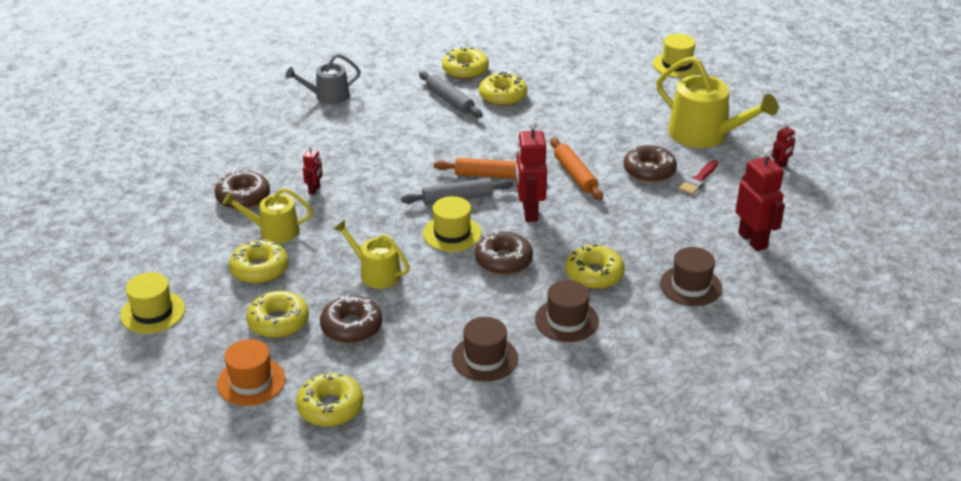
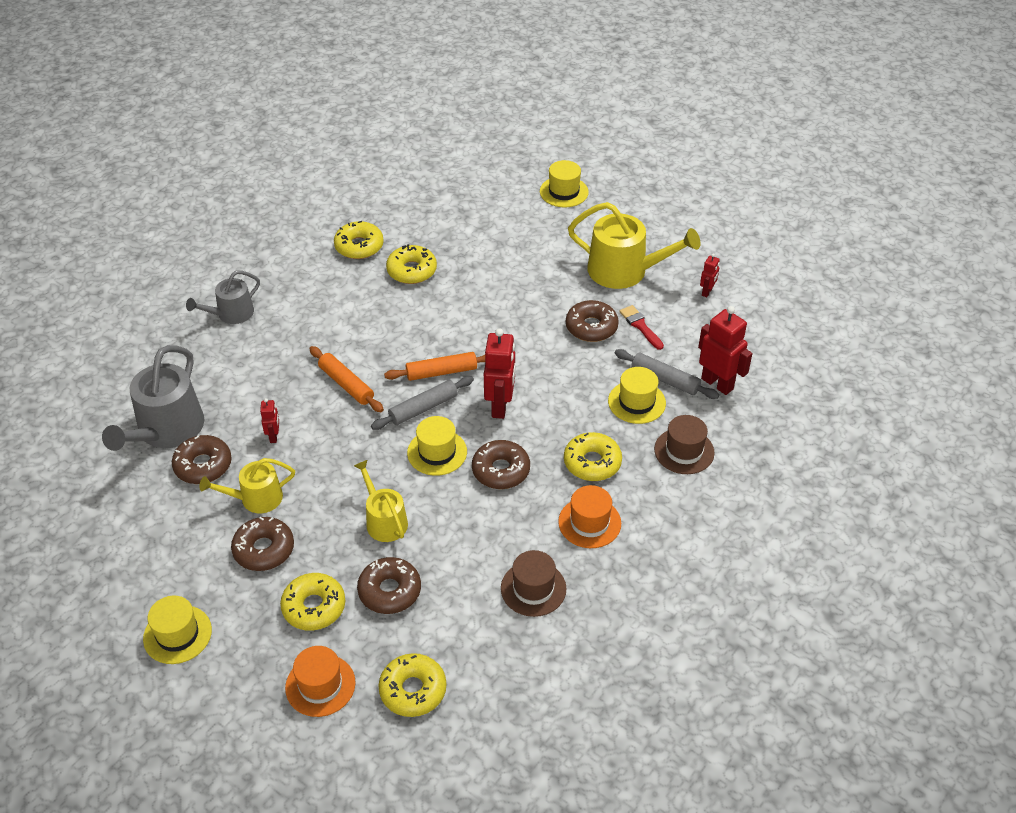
camera: 20 degrees left, 10 degrees up
(227, 166) = (166, 430): none -> grey watering can
(259, 269) = (264, 549): yellow donut -> brown donut
(376, 273) = (384, 520): yellow watering can -> yellow watering can turned 45 degrees clockwise
(450, 100) = (361, 289): grey rolling pin -> grey rolling pin (665, 379)
(529, 212) = (500, 406): red robot -> red robot turned 150 degrees counterclockwise
(566, 320) = (589, 522): brown hat -> orange hat
(575, 175) = (524, 350): orange rolling pin -> orange rolling pin (346, 384)
(663, 237) = (636, 402): none -> yellow hat
(698, 180) = (640, 326): red brush -> red brush turned 135 degrees clockwise

